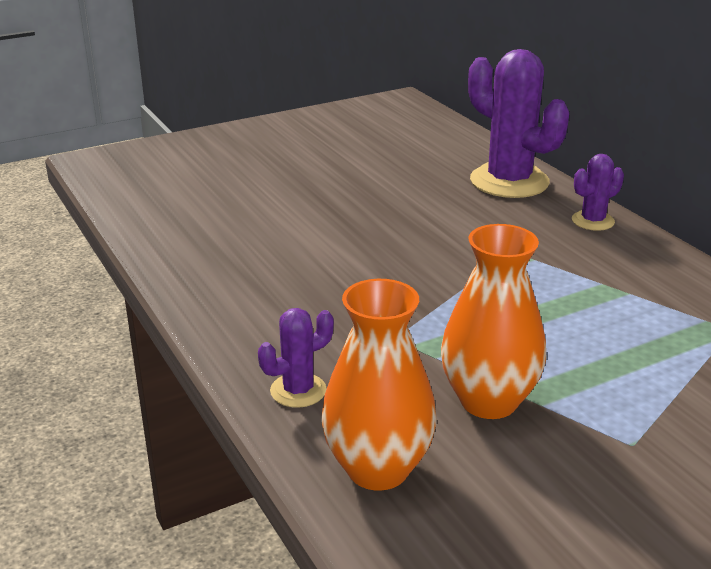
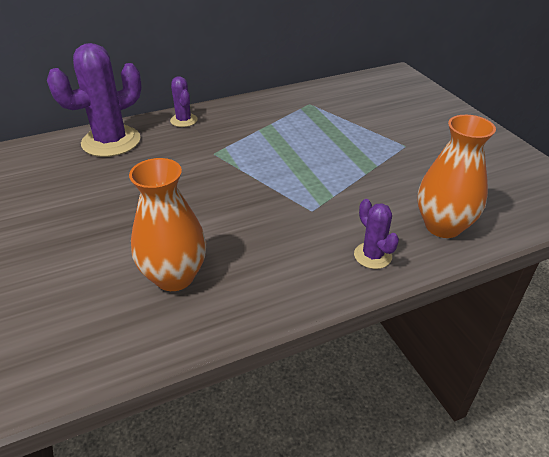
camera: 85 degrees left, 10 degrees up
(488, 401) = (376, 182): orange vase -> orange vase (174, 276)

